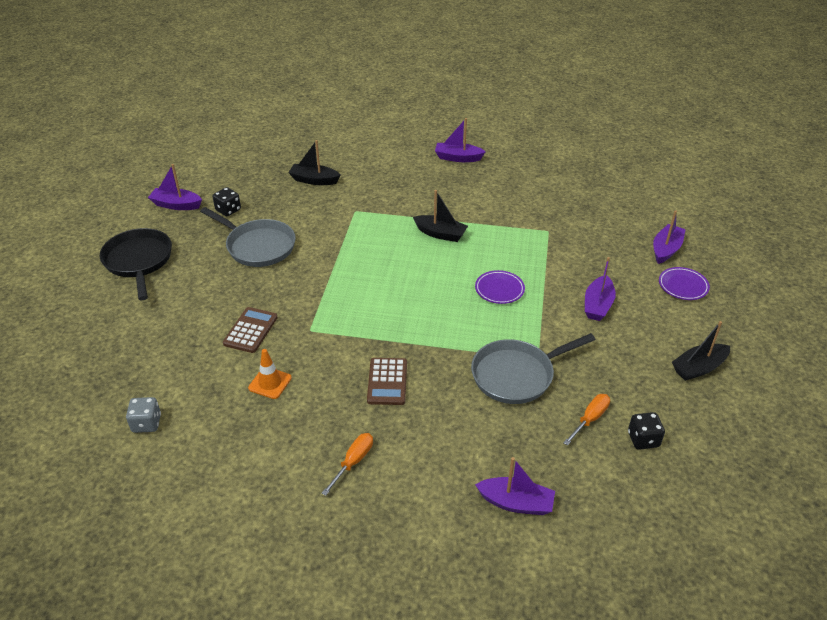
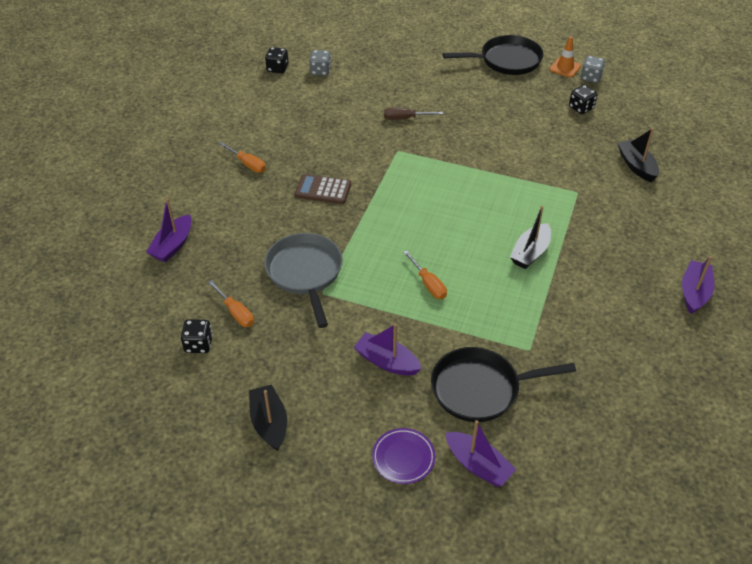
camera: 100 degrees right, 5 degrees up
(135, 474) = (277, 68): none -> black dice
(176, 205) = (590, 78): purple boat -> grey dice
(250, 330) = (405, 118): brown calculator -> brown screwdriver
(258, 246) = (521, 125): grey pan -> none
(270, 383) = (342, 127): orange traffic cone -> orange traffic cone (565, 68)
(314, 180) = (636, 166): black boat -> black boat turned 45 degrees counterclockwise
(499, 289) = (428, 284): purple plate -> orange screwdriver
(598, 252) = (480, 389): none -> black pan

